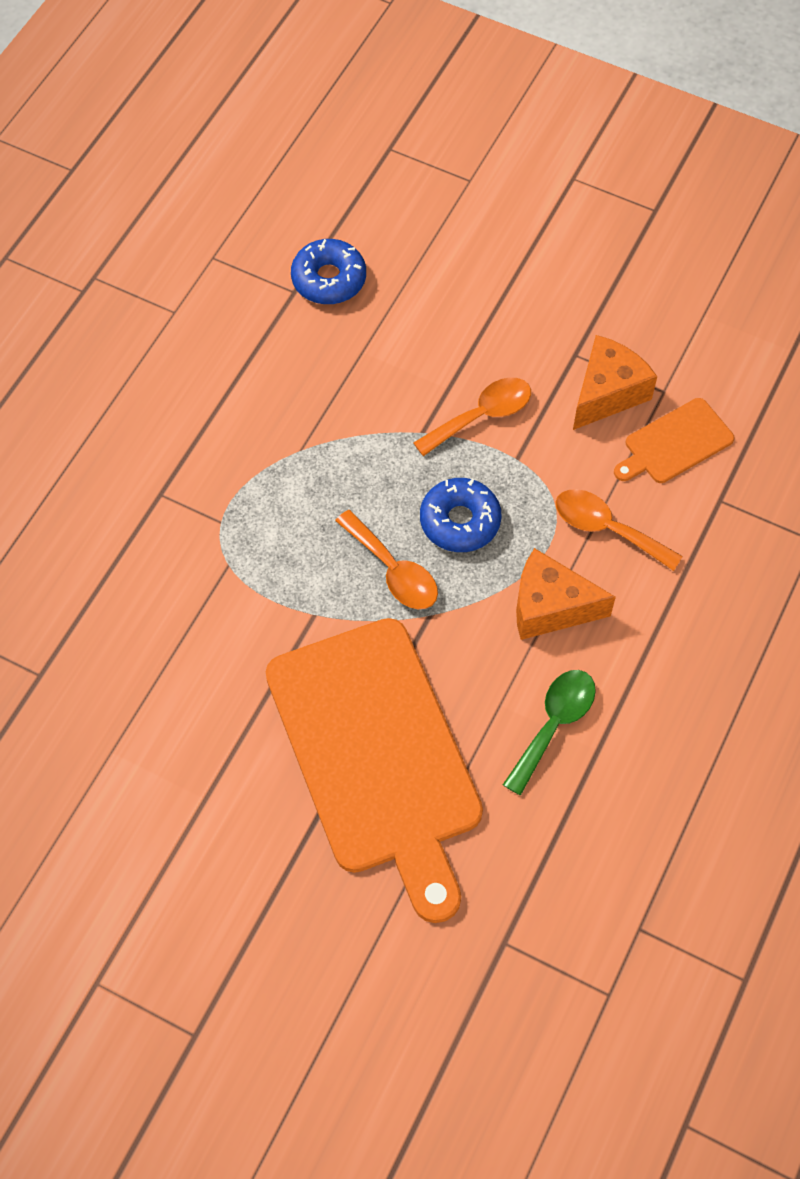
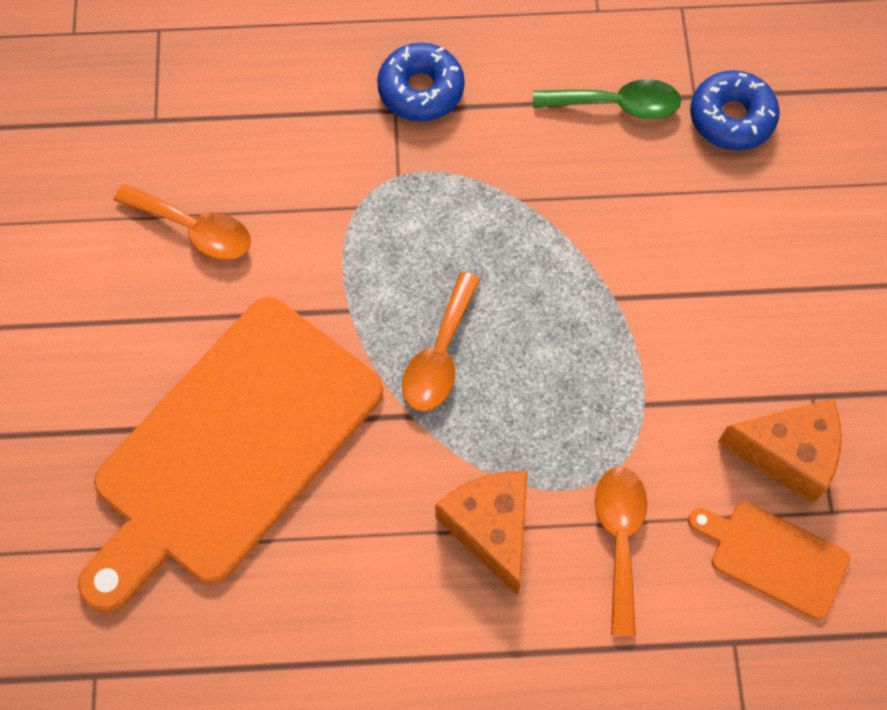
camera: 60 degrees right, 5 degrees up
(460, 521) = (535, 388): blue donut -> blue donut (421, 90)
(481, 416) = (672, 343): orange spoon -> orange spoon (194, 229)
(554, 724) = (358, 602): green spoon -> green spoon (617, 105)

